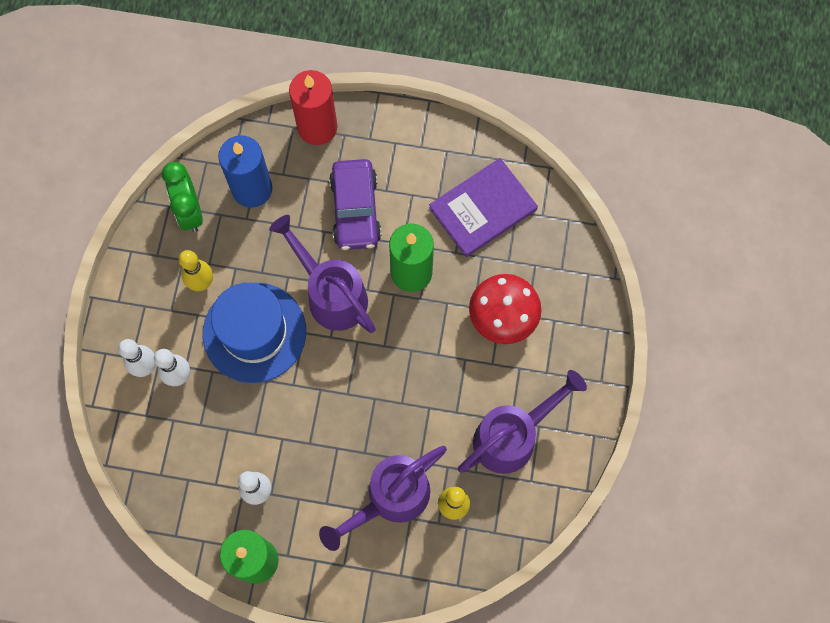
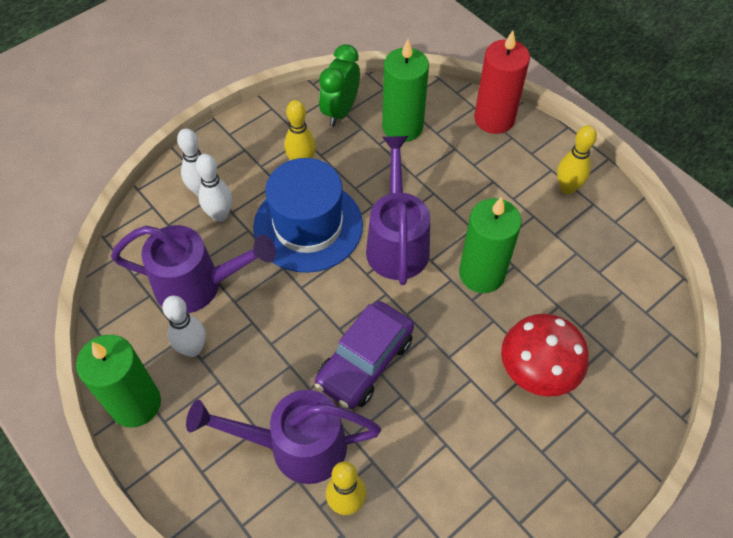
camera: 40 degrees right, 15 degrees down
(252, 189) = (402, 127): blue candle -> green candle
(355, 210) = (474, 195): purple car -> purple car (365, 361)
(418, 151) = (567, 188): none -> yellow bowling pin
(482, 209) = (591, 268): purple book -> none
(512, 436) = (458, 484): purple watering can -> purple watering can (198, 285)

